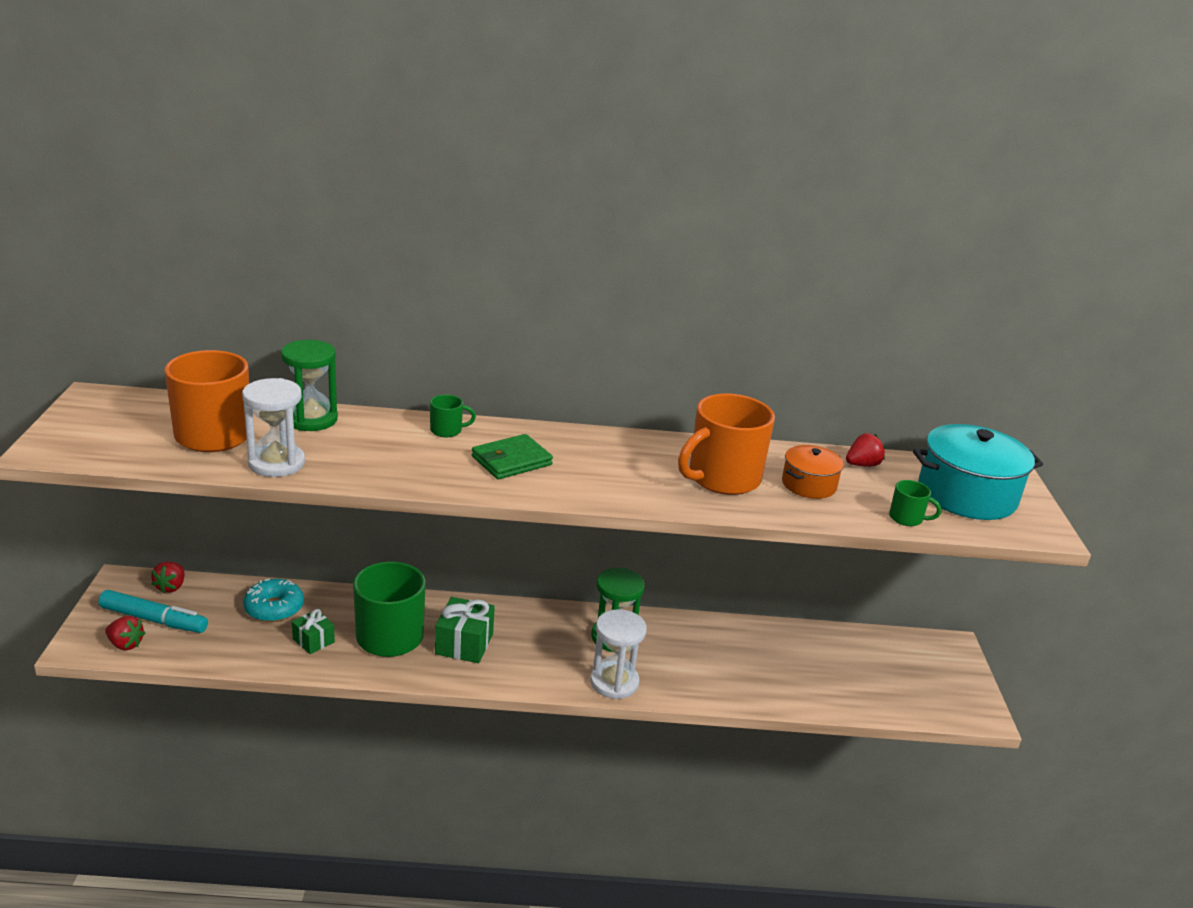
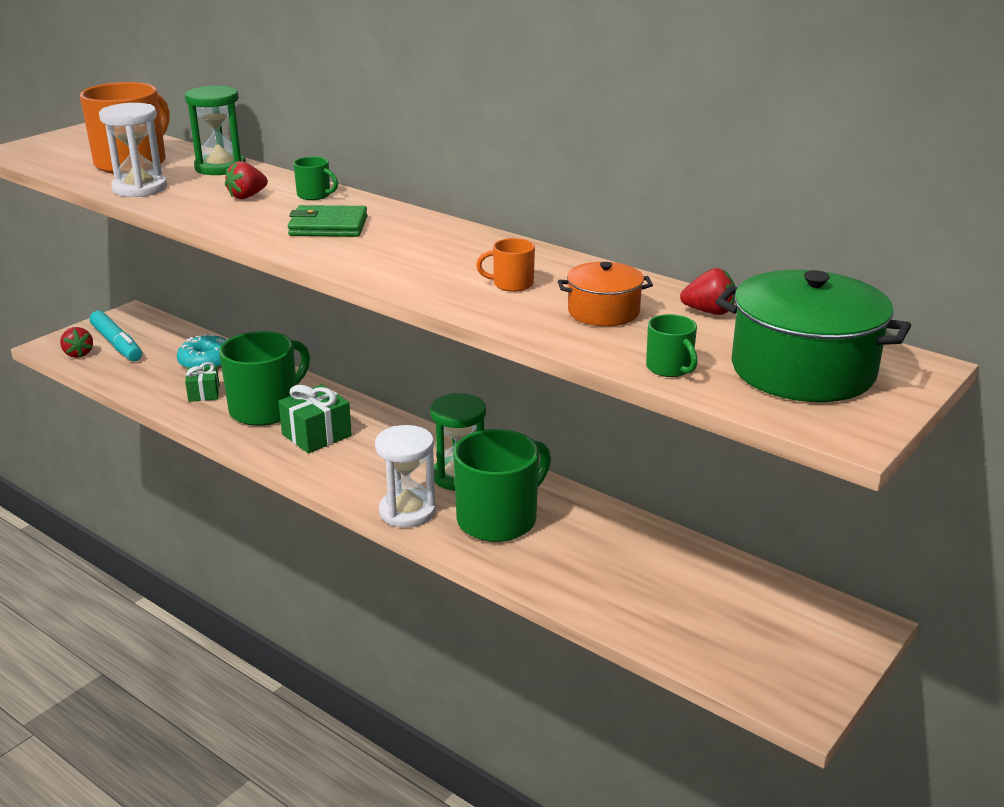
camera: 40 degrees right, 0 degrees up
(171, 587) = (157, 326): red strawberry -> red strawberry (247, 196)
(681, 661) = (499, 519): none -> green mug
(722, 478) = (511, 284): orange mug -> orange mug, size x0.44
(966, 495) = (802, 370): turquoise pot -> green pot

